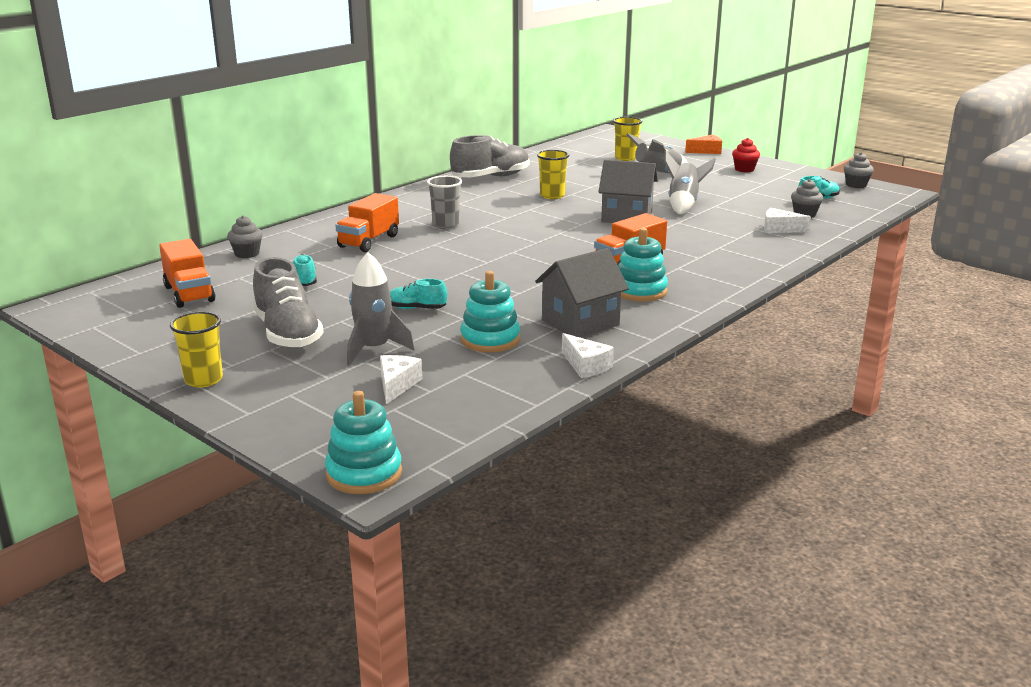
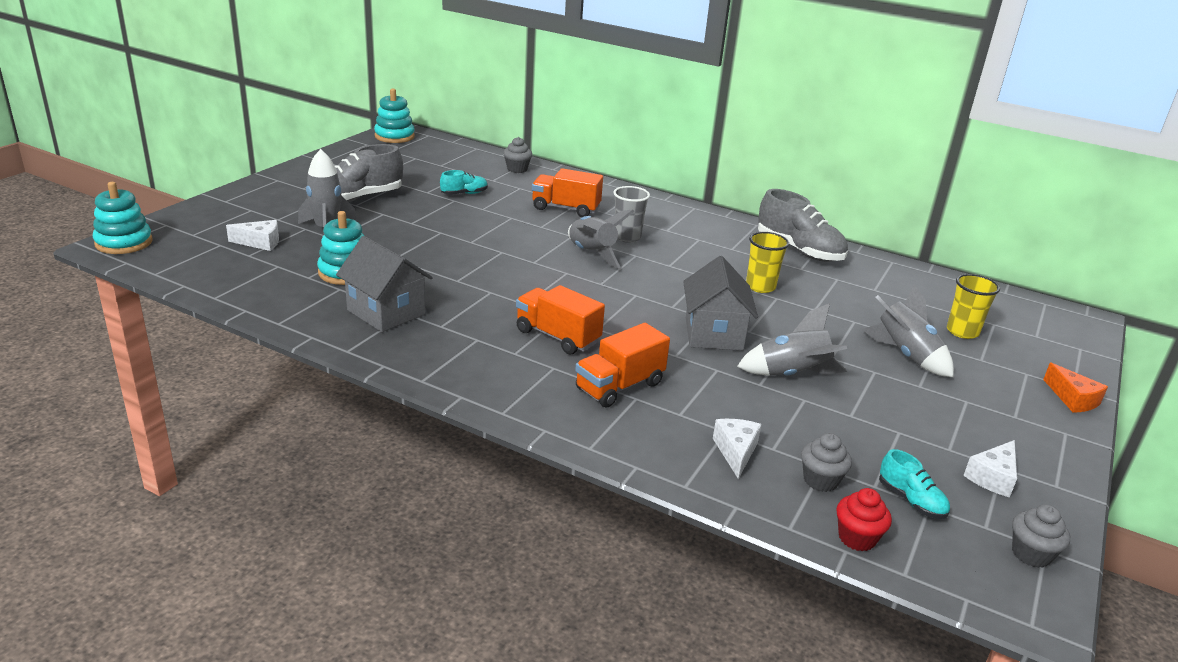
camera: 75 degrees right, 5 degrees up
(189, 294) = (429, 161): orange truck -> orange truck (619, 386)
(203, 380) = (279, 183): yellow cup -> none
(416, 308) = (411, 239): turquoise shoe -> none
(477, 240) = (592, 254): none -> grey rocket
(586, 366) = (287, 317): white cheese -> white cheese (992, 477)
(640, 291) = (474, 343): turquoise stacking toy -> turquoise stacking toy (394, 136)
(744, 169) = (1007, 432): red cupcake -> red cupcake (857, 538)

